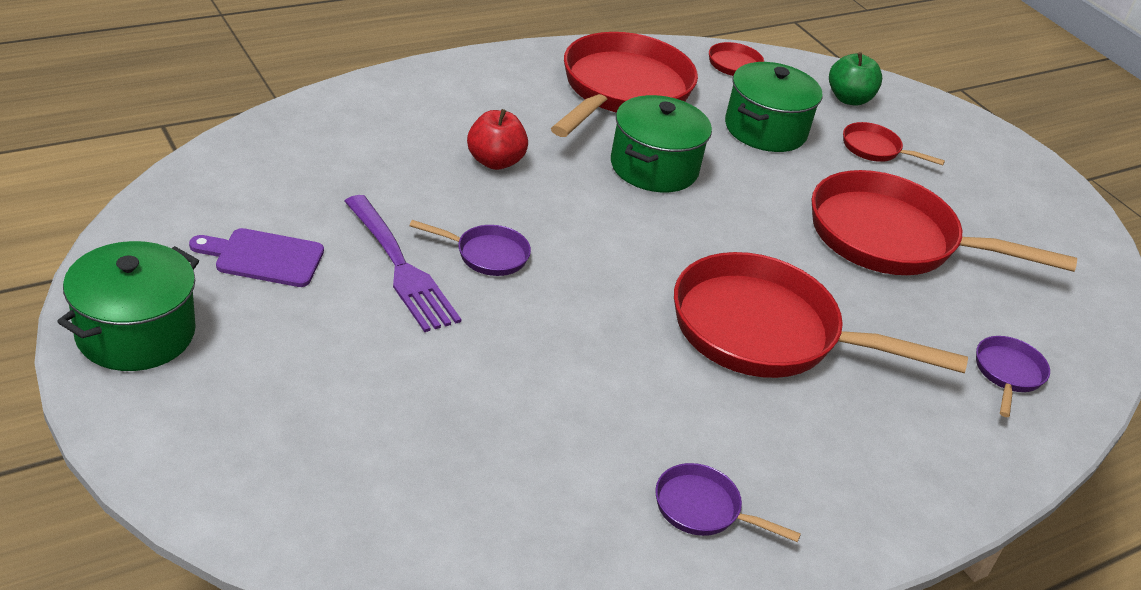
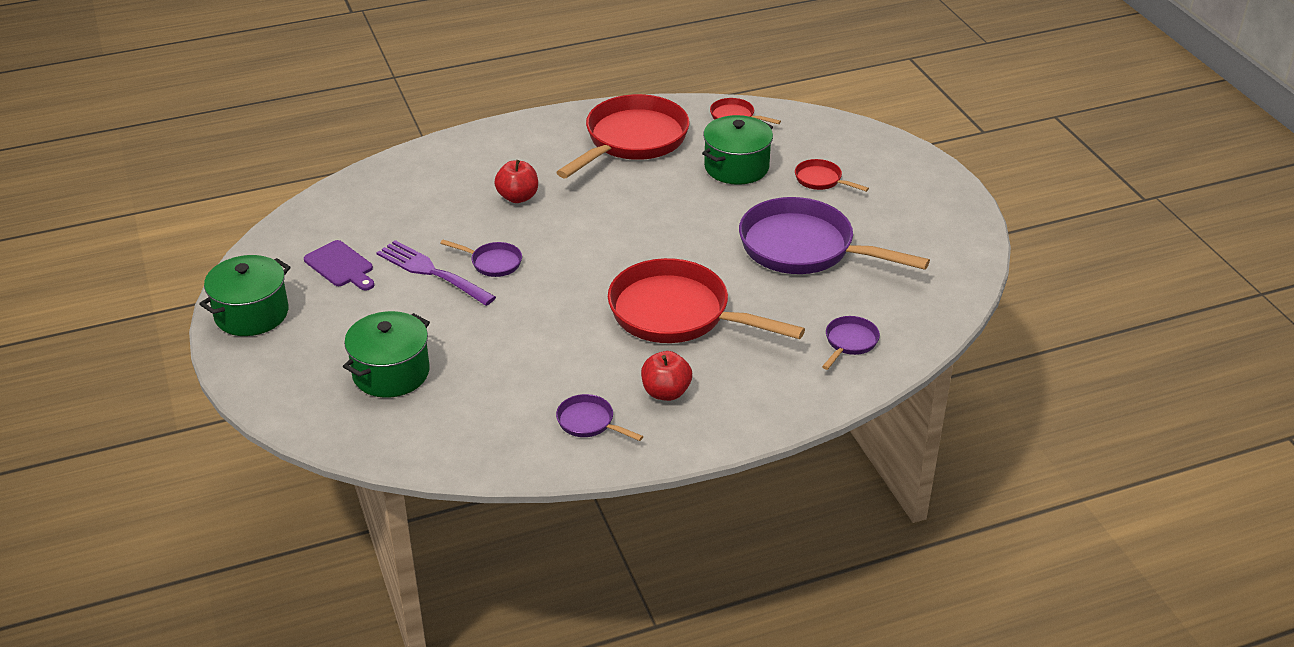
camera: 15 degrees right, 0 degrees up
(263, 257) = (341, 266): purple cutting board -> purple cutting board turned 150 degrees counterclockwise
(401, 268) = (431, 272): purple fork -> purple fork turned 150 degrees clockwise
(654, 167) = (636, 198): green pot -> green pot (391, 373)
(795, 456) = (666, 392): none -> red apple
(849, 99) = (817, 140): green apple -> none
(892, 239) = (804, 248): red pan -> purple pan

